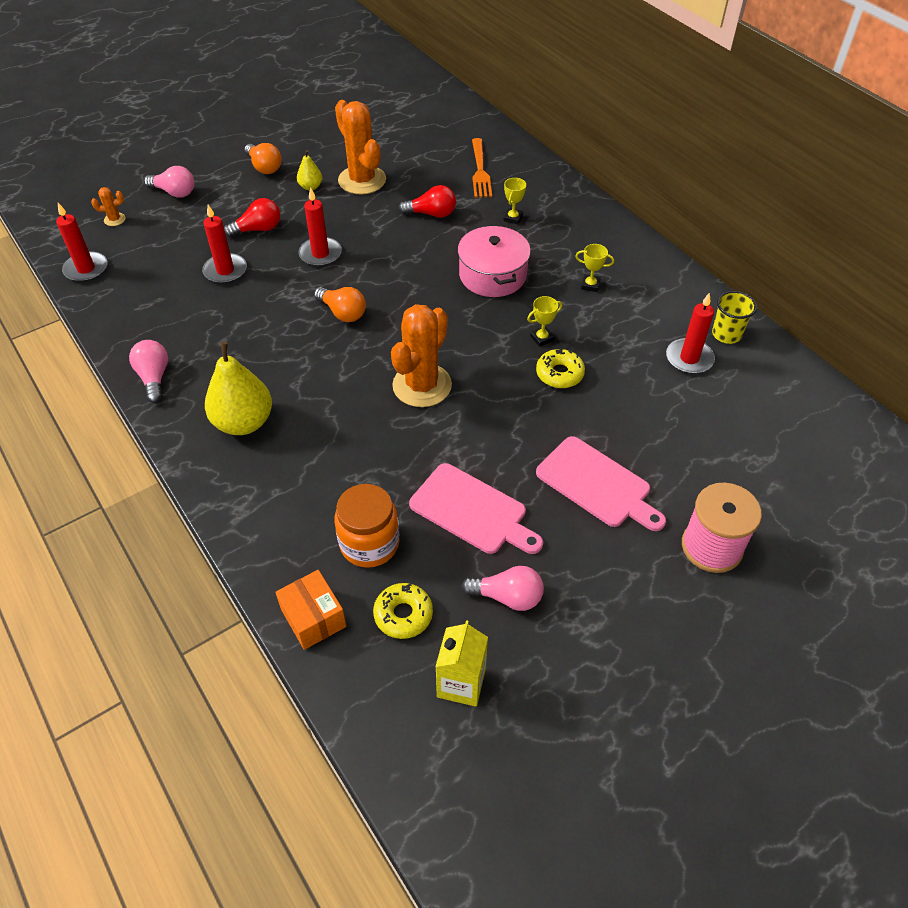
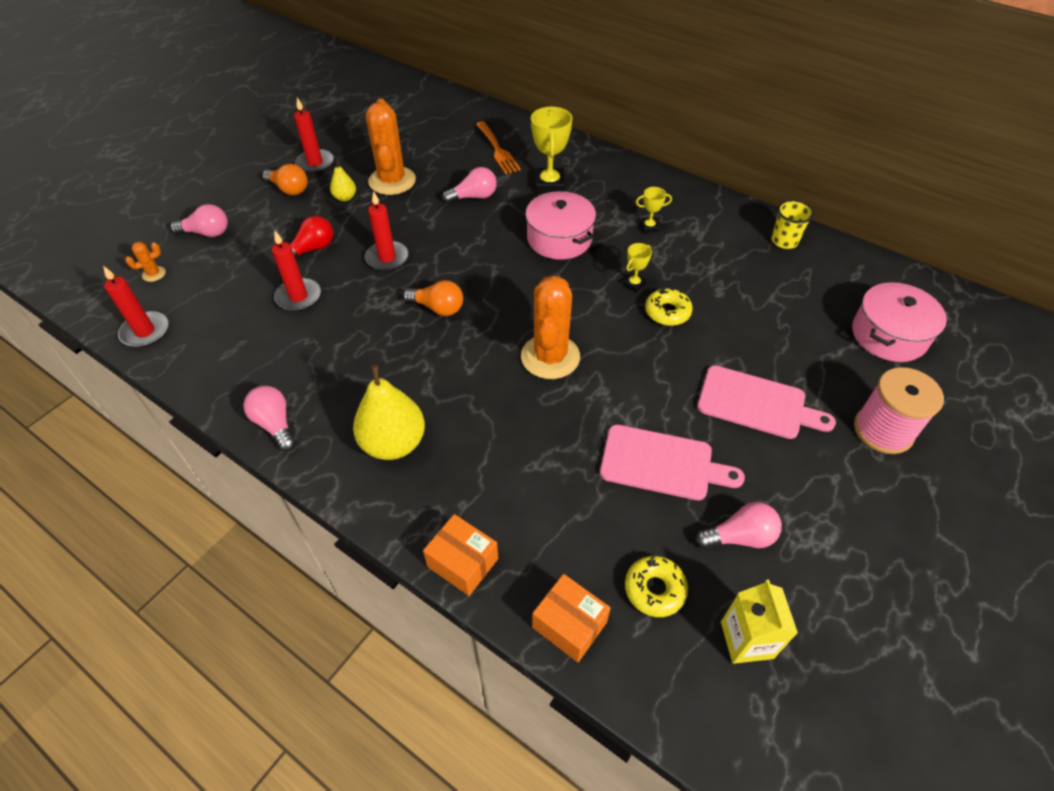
camera: 20 degrees left, 0 degrees up
(251, 539) = (463, 562): none -> orange box
(362, 180) = (392, 181): orange cactus -> orange cactus turned 45 degrees clockwise
(369, 543) = (583, 527): orange jar -> none
(431, 214) = (474, 197): red light bulb -> pink light bulb
(513, 218) = (549, 184): yellow trophy -> yellow trophy, size x1.90
(689, 358) = (767, 269): red candle -> red candle (315, 163)
(780, 458) = (888, 335): none -> pink pot

